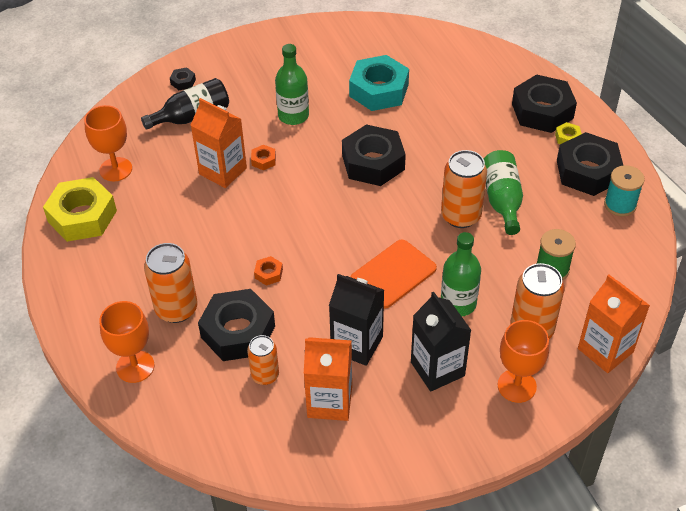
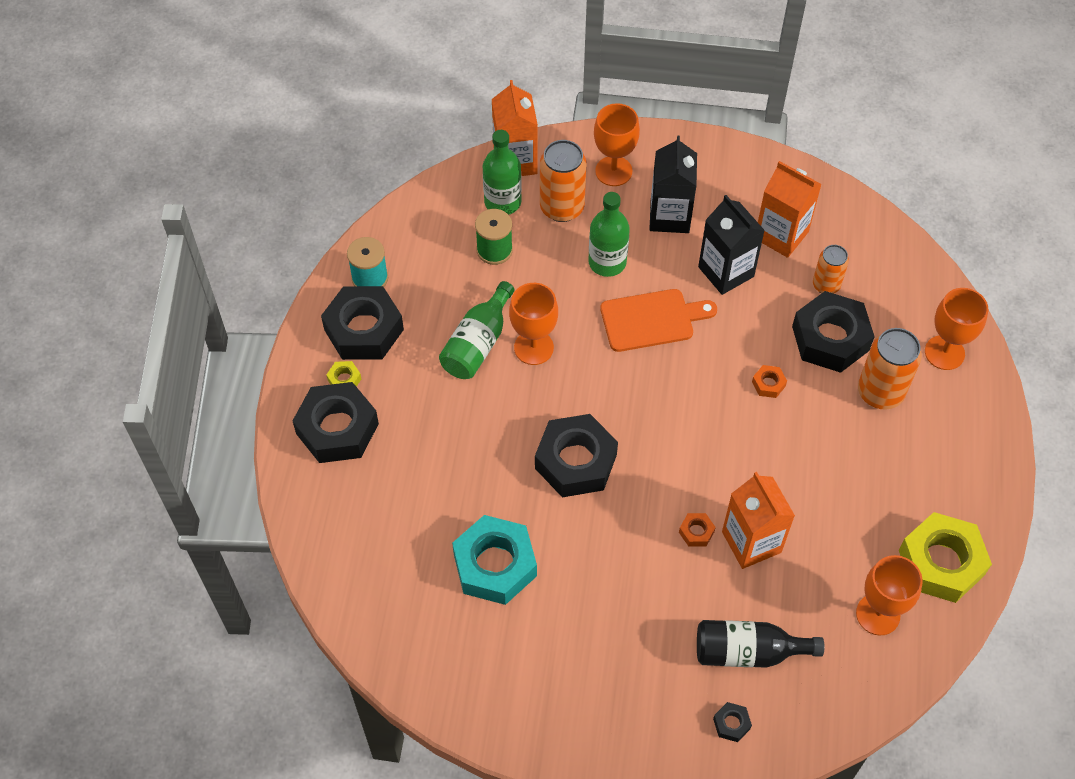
camera: 150 degrees left, 10 degrees up
(293, 116) = (623, 582): green bottle -> green bottle (502, 202)
(461, 216) = (533, 347): orange can -> orange goblet

